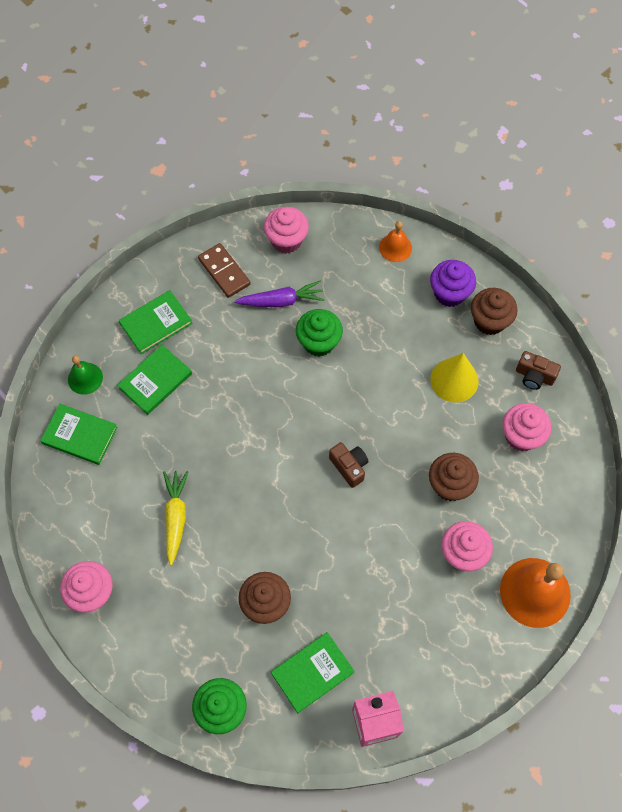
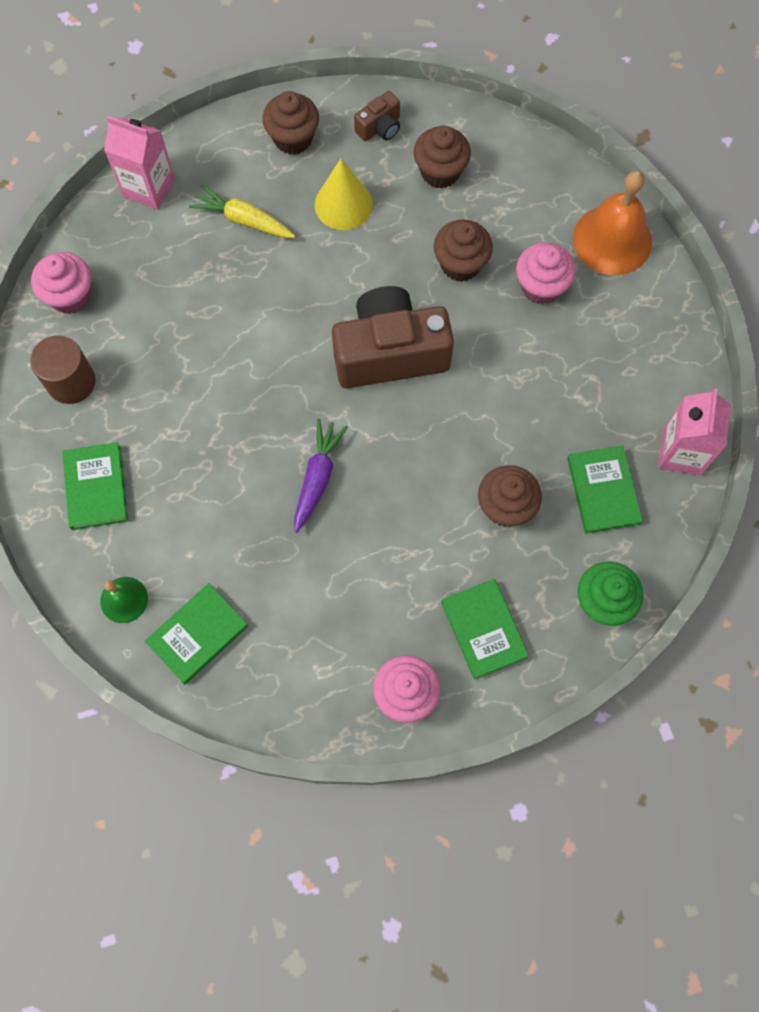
camera: 65 degrees left, 5 degrees up
(155, 381) = (173, 518): green book -> green book (483, 629)
(175, 517) = (358, 562): yellow carrot -> yellow carrot (243, 220)
(224, 272) = (71, 382): brown domino -> brown cylinder
(282, 301) = (147, 335): purple carrot -> purple carrot (317, 477)
(319, 342) = (222, 318): green cupcake -> none
(349, 467) = (390, 353): brown camera -> brown camera, size x2.24
(395, 247) = (149, 188): orange bell -> pink carton
(449, 293) = (238, 161): purple cupcake -> none
(521, 436) = (440, 172): pink cupcake -> brown cupcake

